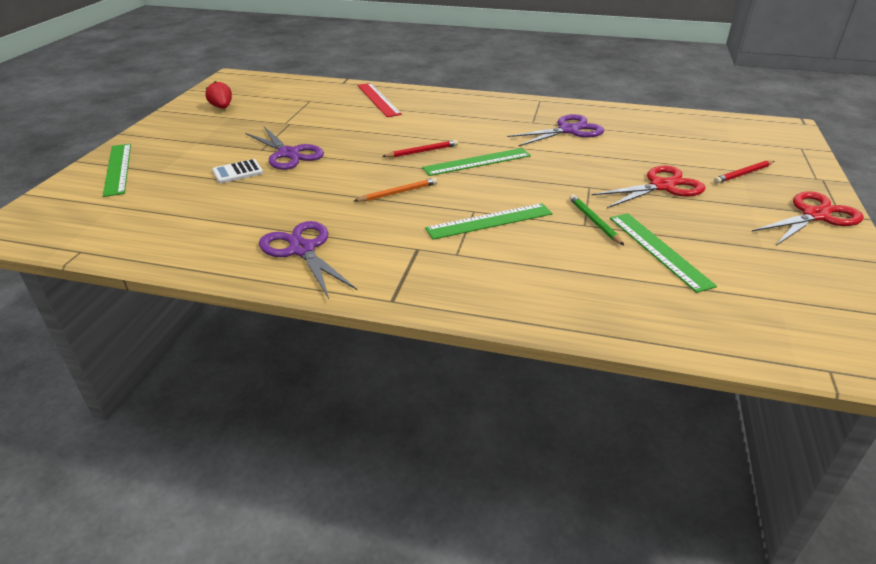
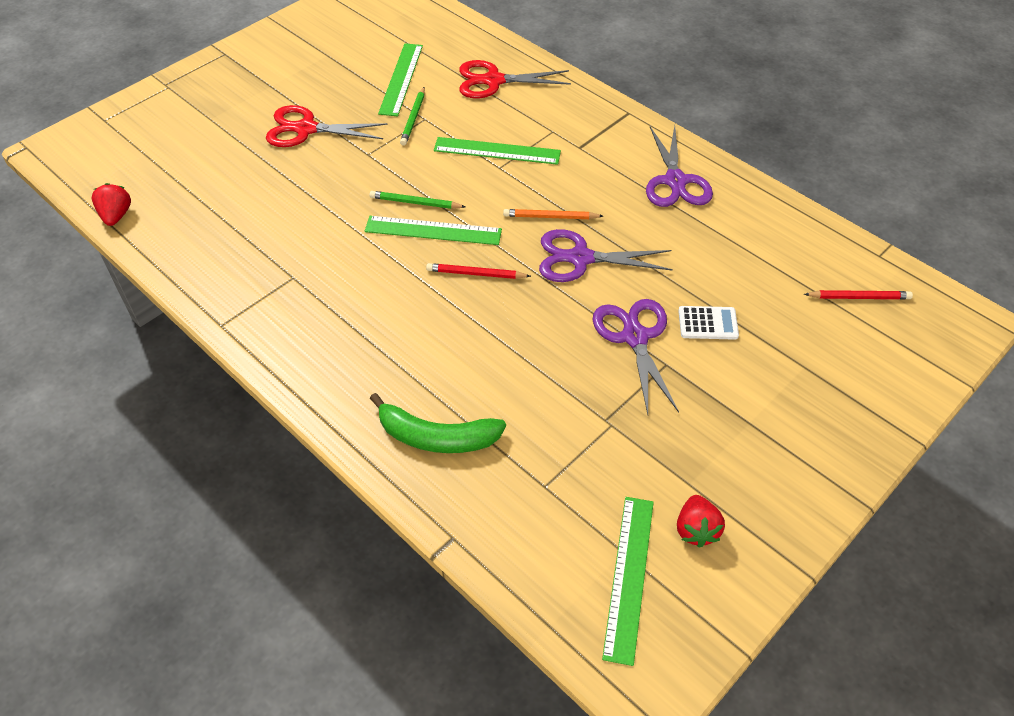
camera: 150 degrees left, 15 degrees up
(118, 169) = (859, 395): green ruler -> green ruler (629, 577)
(378, 99) = (436, 437): red ruler -> green banana
(510, 171) = (415, 203): none -> green pencil
(569, 130) = (274, 242): purple scissors -> purple scissors (580, 258)
(679, 115) = (116, 216): none -> red strawberry
(743, 174) = (216, 114): red pencil -> red pencil (859, 297)
(815, 215) = (243, 60): red scissors -> red scissors (493, 81)

